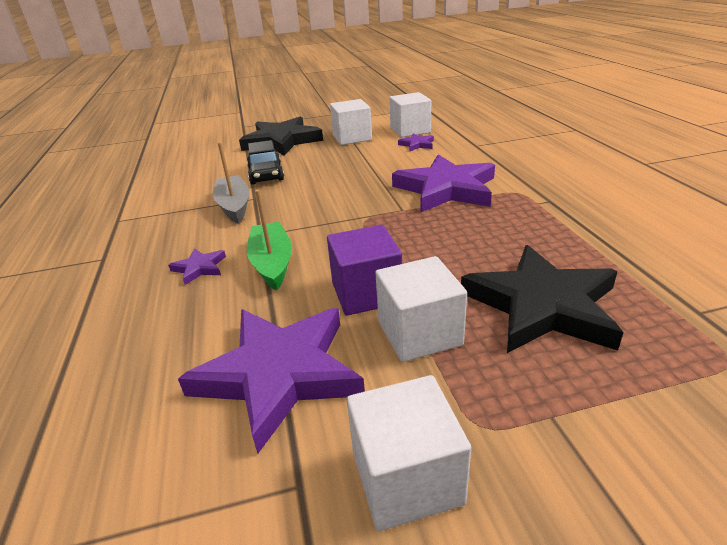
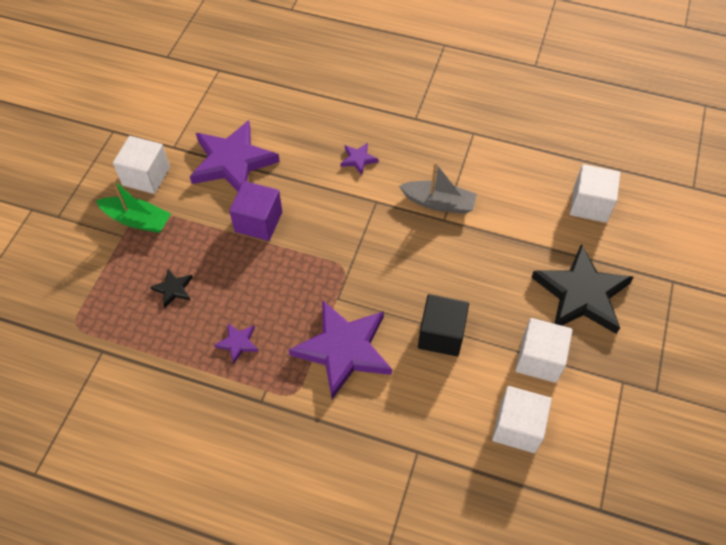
camera: 120 degrees right, 25 degrees up
(266, 174) = (491, 245): black car -> none
(272, 263) = (331, 194): green boat -> green boat (137, 220)
(376, 165) = (441, 335): none -> black cube
(417, 144) = (465, 402): purple star -> purple star (238, 343)
(419, 333) = (207, 224): white cube -> white cube (590, 204)
(542, 305) = (173, 289): black star -> black star, size x0.43

